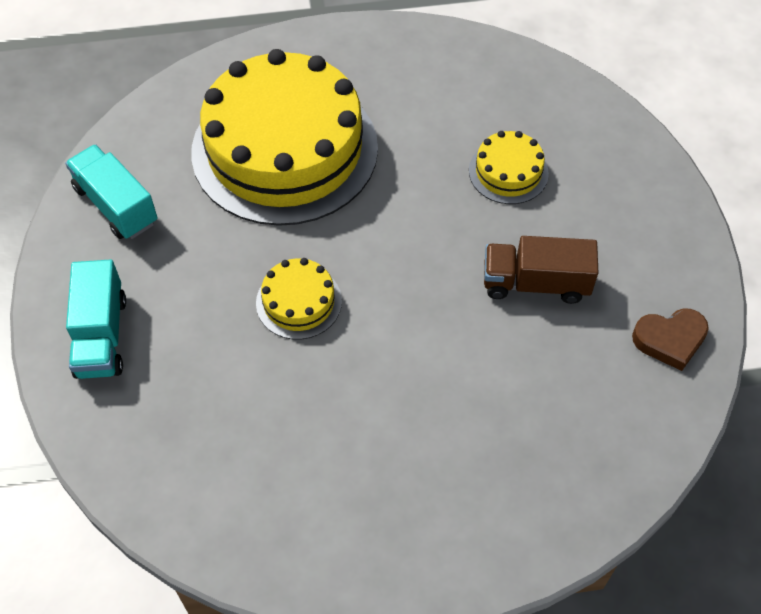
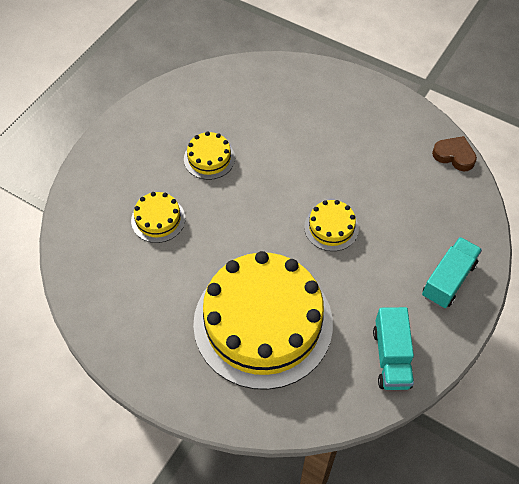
camera: 140 degrees left, 0 degrees up
(535, 283) = (209, 158): brown truck -> yellow cake
(670, 340) = (181, 98): brown heart -> brown heart (454, 156)

